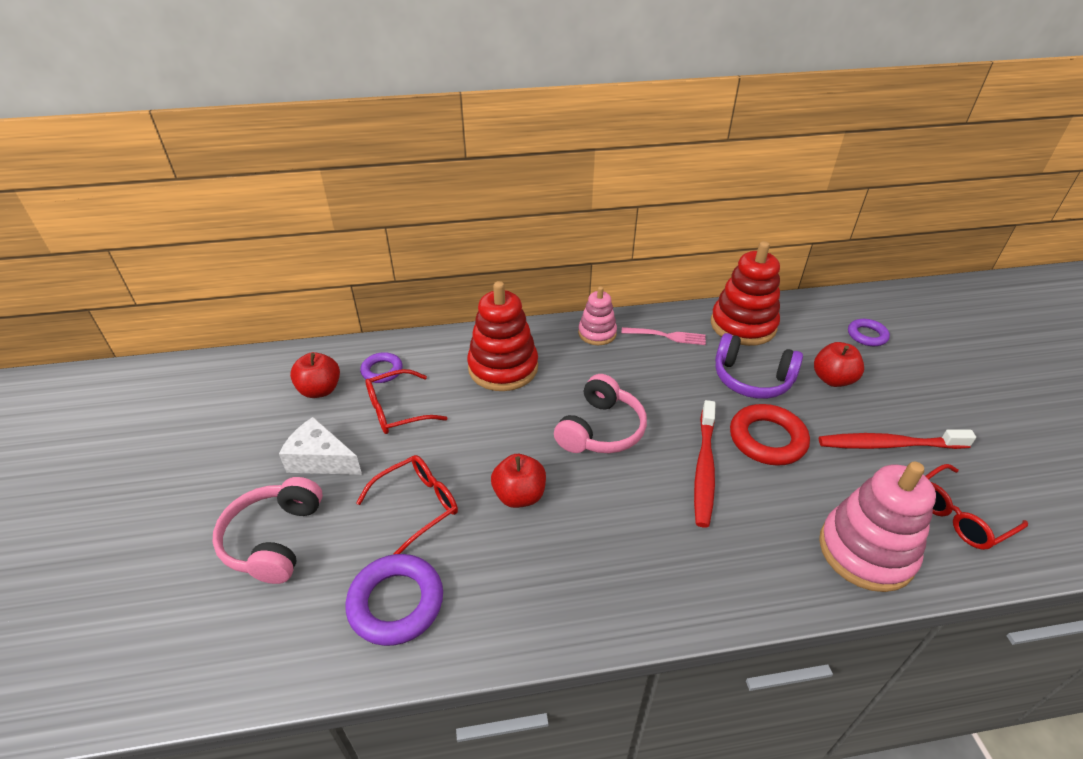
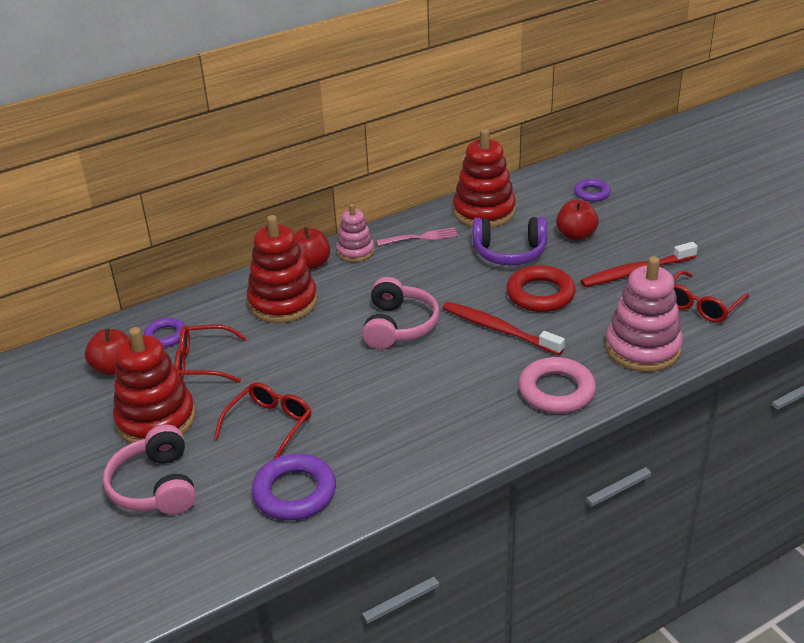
camera: 20 degrees left, 5 degrees down
(321, 460) = (156, 419): white cheese -> red stacking toy
(397, 410) = (203, 362): red glasses -> red glasses turned 45 degrees clockwise
(519, 495) = (354, 392): red apple -> red apple (310, 264)
(704, 468) = (498, 329): red toothbrush -> red toothbrush turned 135 degrees clockwise
(739, 575) = (556, 391): none -> pink ring

